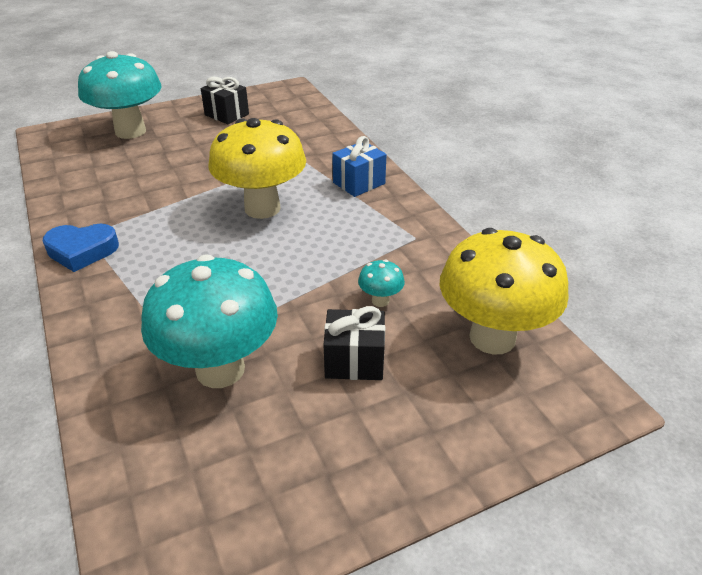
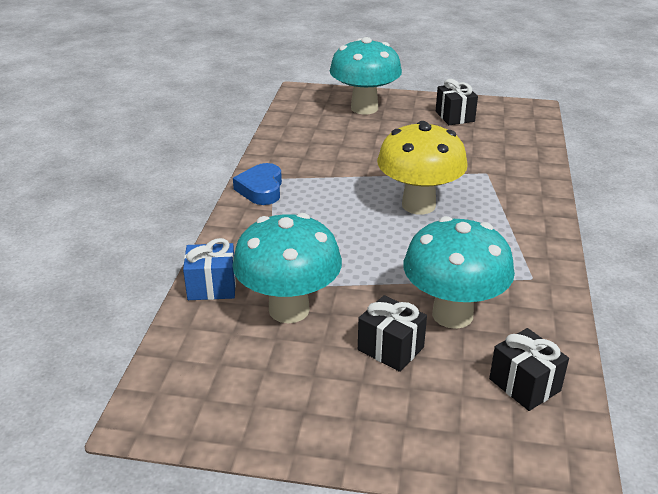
camera: 35 degrees right, 5 degrees down
(82, 251) = (261, 189): blue heart -> blue heart turned 60 degrees clockwise
(359, 183) = (522, 213): blue gift -> blue gift (212, 287)
(380, 301) = (452, 315): turquoise mushroom -> turquoise mushroom, size x2.44
(492, 337) = (524, 385): yellow mushroom -> black gift

